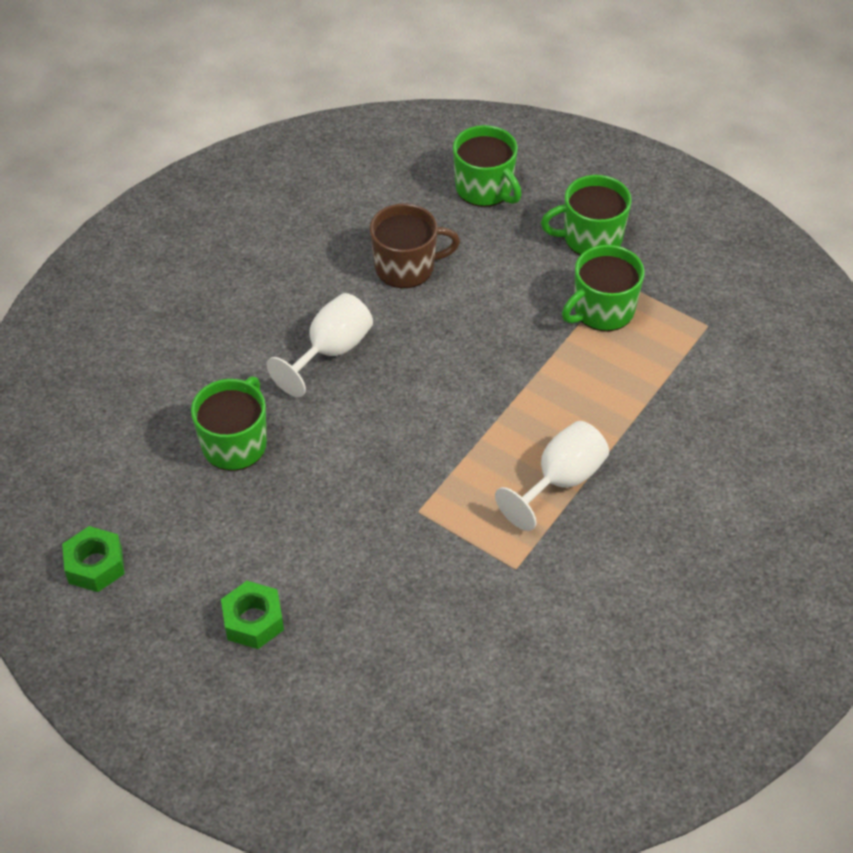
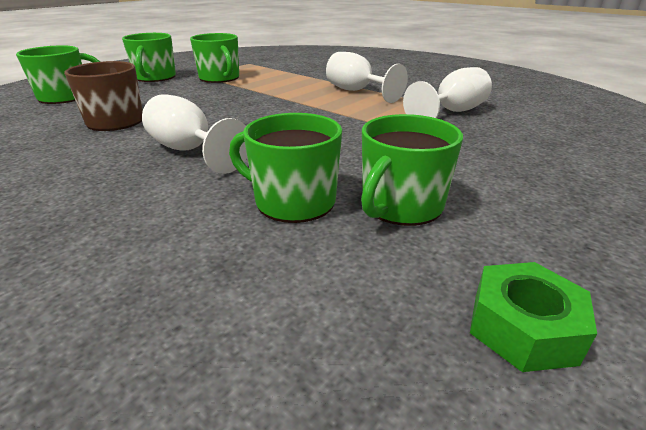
camera: 85 degrees left, 20 degrees down
(229, 516) = (401, 206): none -> green mug
(253, 621) = (537, 193): green nut -> none
(477, 589) = (452, 112): none -> white goblet

